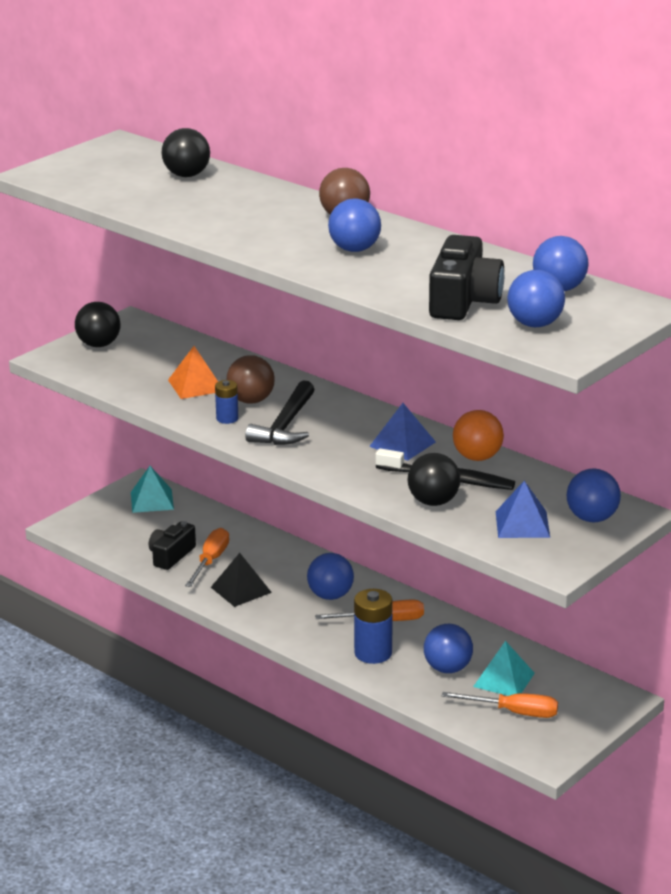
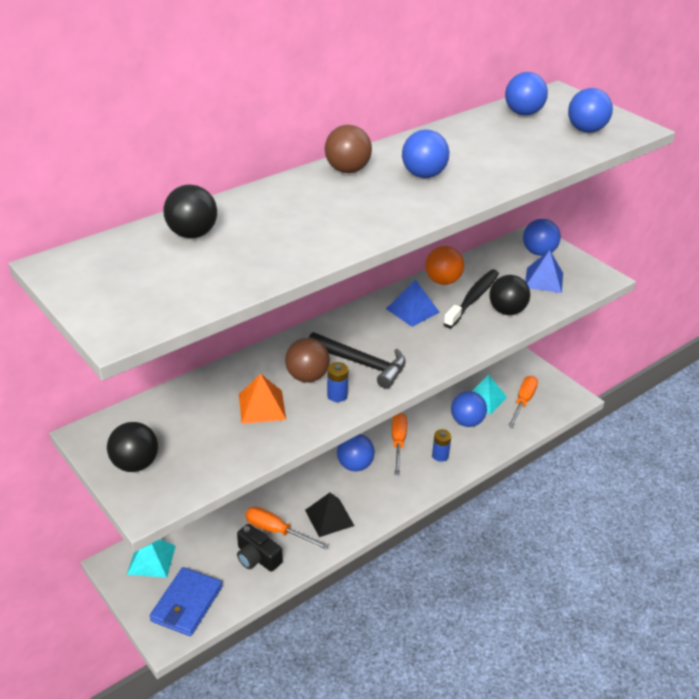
camera: 80 degrees left, 10 degrees up
(102, 528) = (186, 604): none -> blue wallet
(373, 653) = (440, 455): blue battery -> blue battery, size x0.59
(463, 301) = (540, 148): black camera -> none

